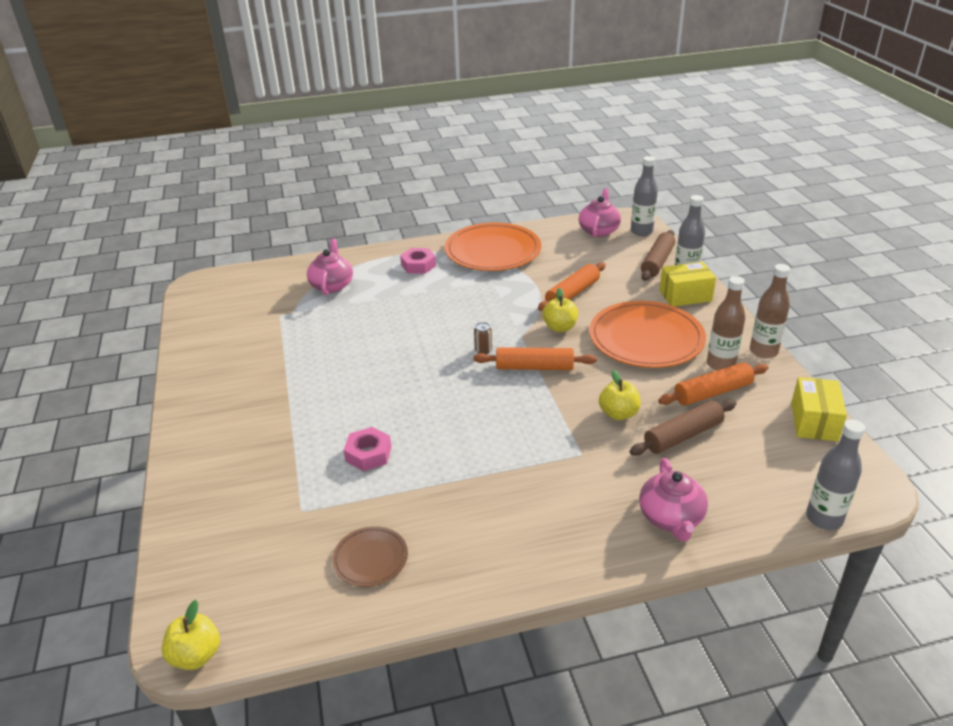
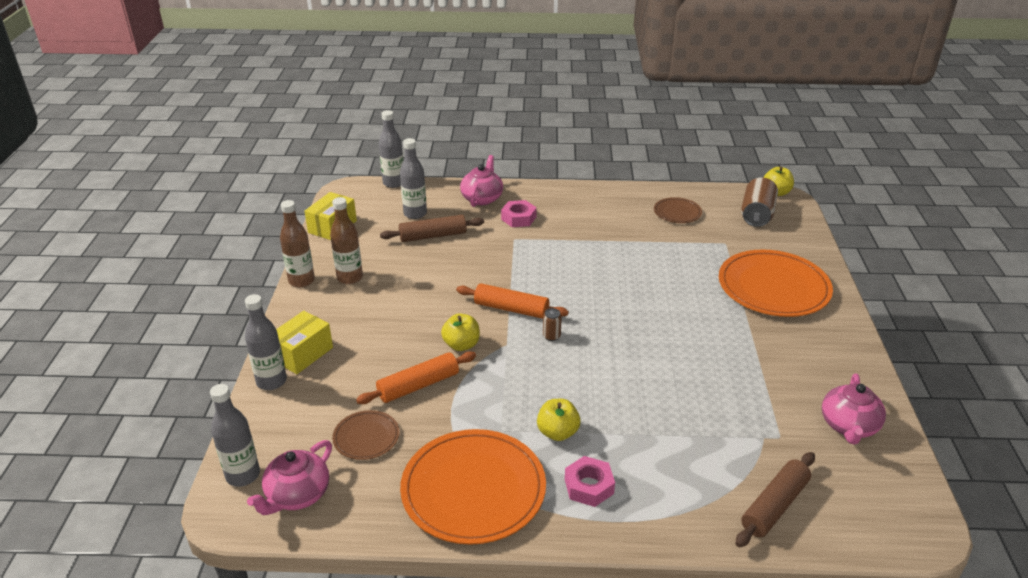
camera: 165 degrees left, 0 degrees up
(244, 584) = (756, 215): none -> brown can
(332, 285) = (715, 476): pink teapot -> pink teapot (849, 426)
(368, 454) = (675, 268): pink nut -> pink nut (518, 218)
(583, 260) = (366, 437): none -> brown plate
(618, 414) = (467, 258): yellow apple -> yellow apple (557, 432)
(646, 338) = (389, 314): orange plate -> orange plate (773, 287)
(657, 262) = (281, 410): brown rolling pin -> brown rolling pin (774, 506)
(685, 296) = (302, 354): yellow box -> yellow box turned 60 degrees counterclockwise
(712, 392) = (380, 258): orange rolling pin -> none
(737, 466) = (415, 214): none -> grey bottle

